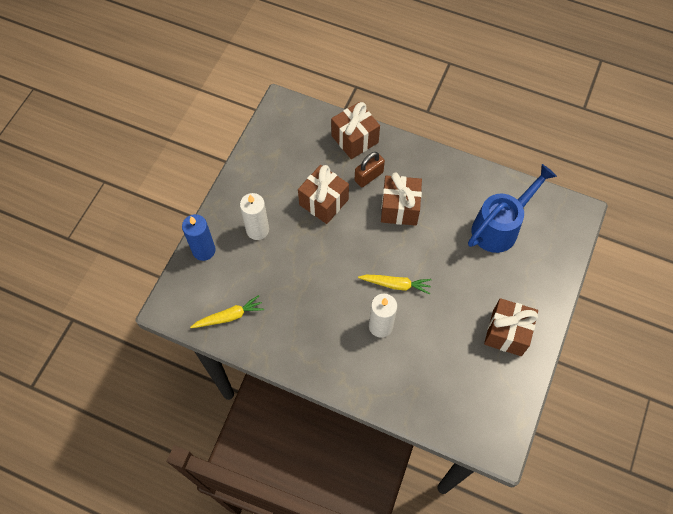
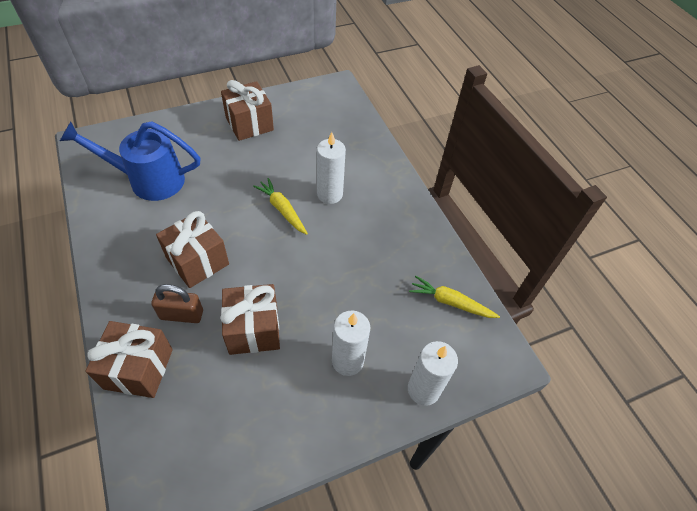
camera: 140 degrees left, 10 degrees down
(204, 250) = (423, 389): blue candle -> white candle

